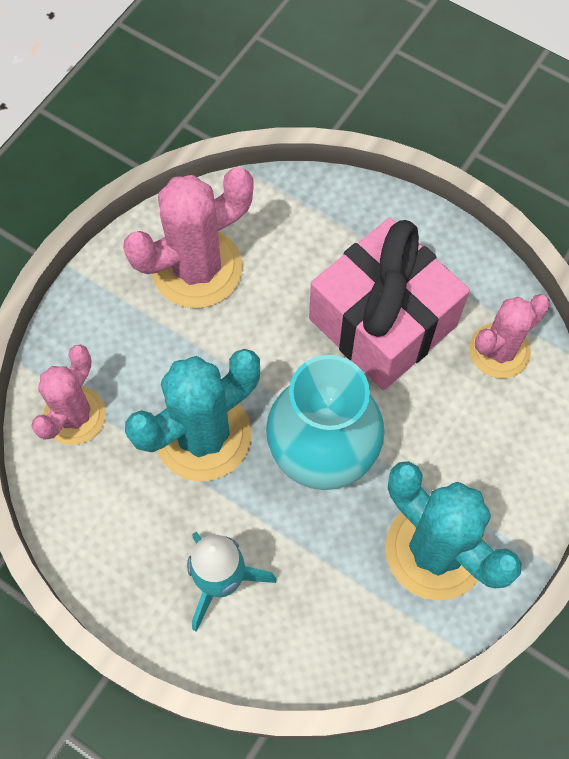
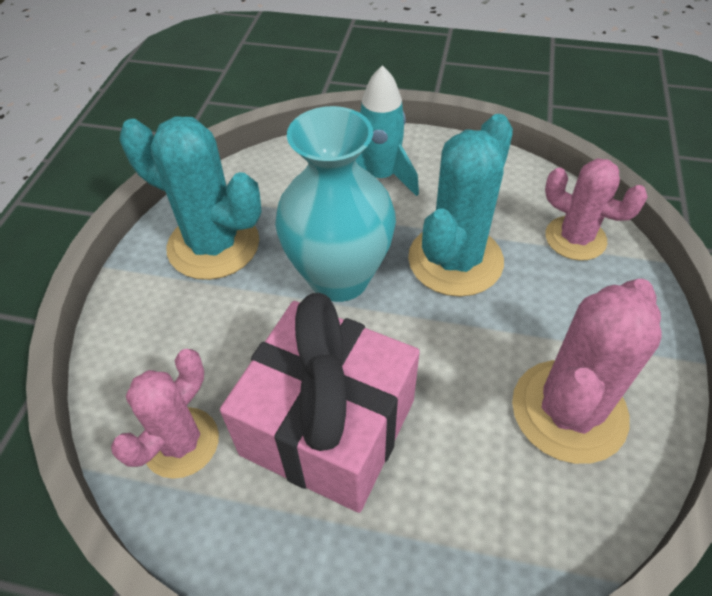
camera: 160 degrees right, 15 degrees down
(74, 416) = (575, 238): pink cactus -> pink cactus turned 60 degrees counterclockwise

